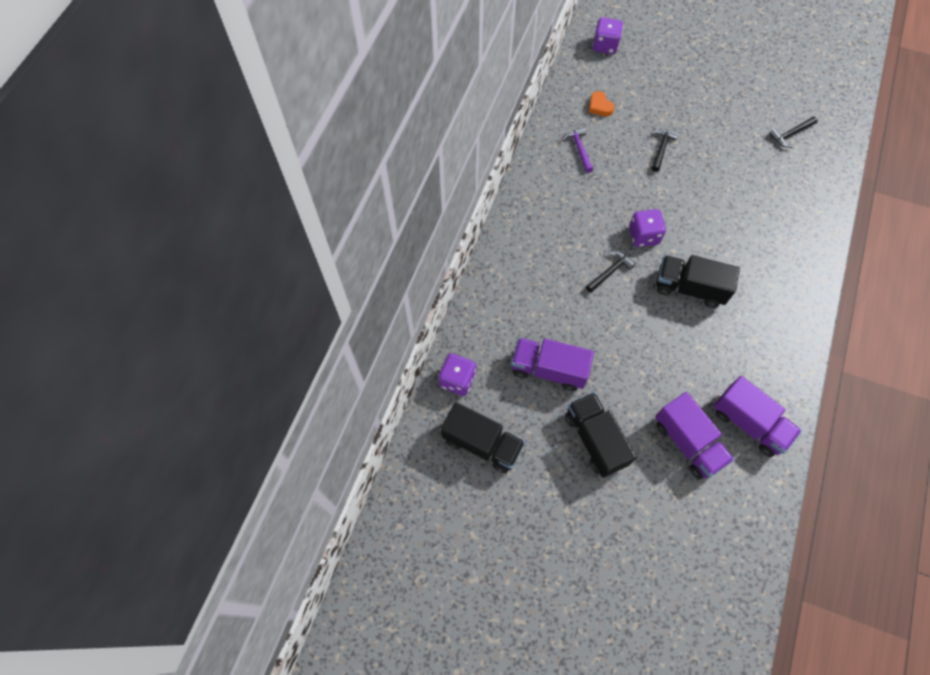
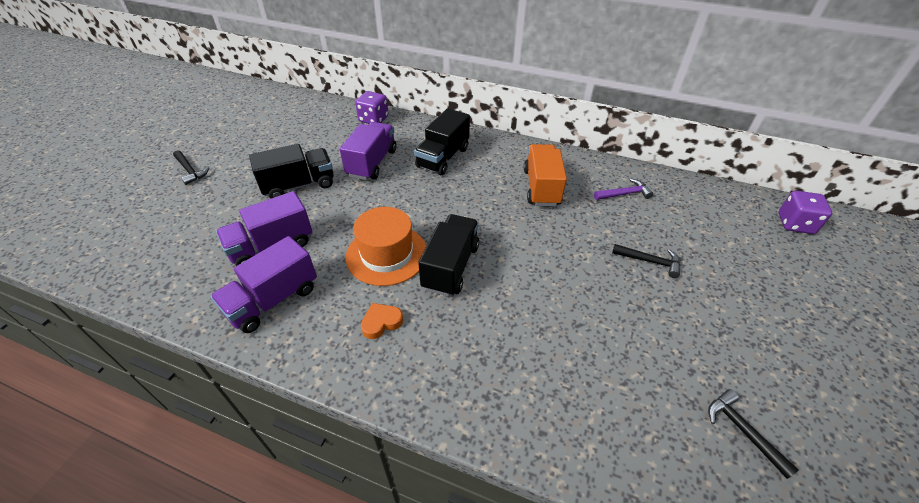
camera: 90 degrees right, 20 degrees down
(482, 443) = (318, 129): black truck -> black truck (443, 158)
(576, 212) = (541, 187): none -> orange truck
(599, 106) = (693, 213): orange heart -> orange heart (381, 322)
(610, 272) = (471, 206): black hammer -> black hammer (190, 171)
(643, 236) = (518, 235): purple dice -> none
(683, 339) = (387, 254): none -> orange hat

